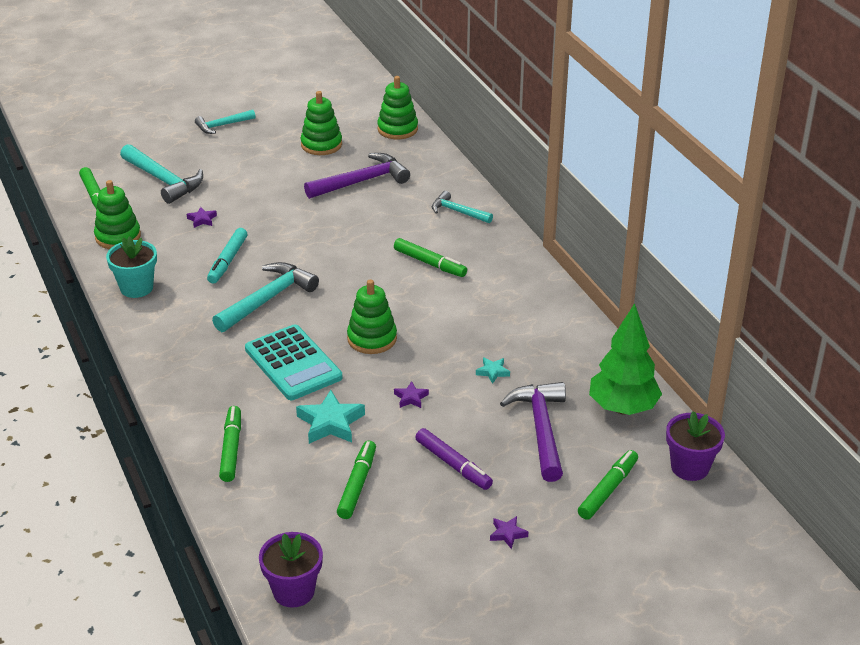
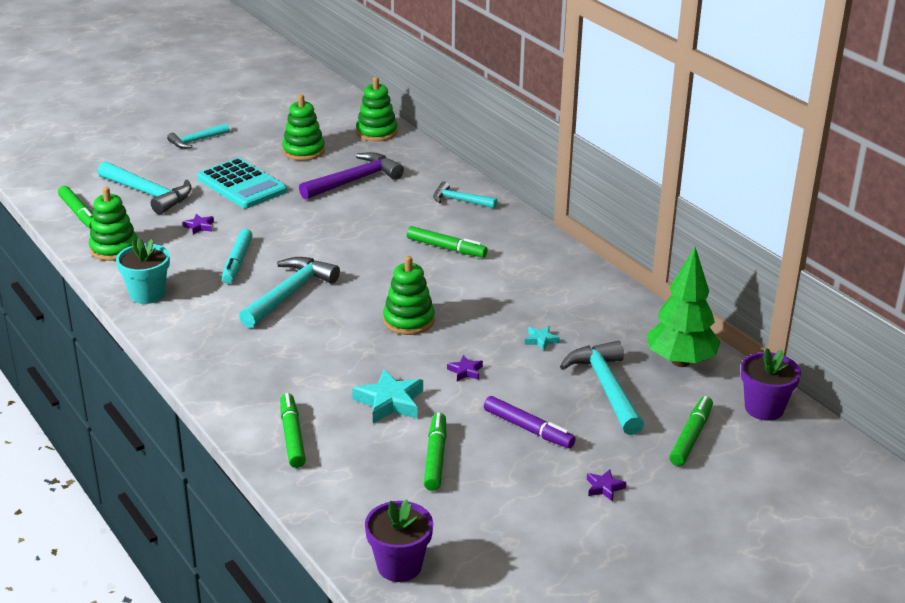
camera: 10 degrees left, 5 degrees down
(293, 363) = (334, 350): turquoise calculator -> turquoise calculator (242, 185)
(541, 429) = (606, 388): purple hammer -> turquoise hammer

